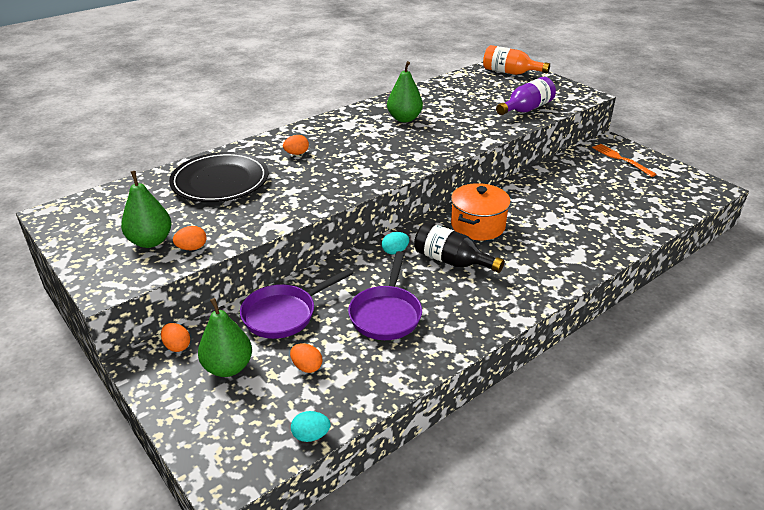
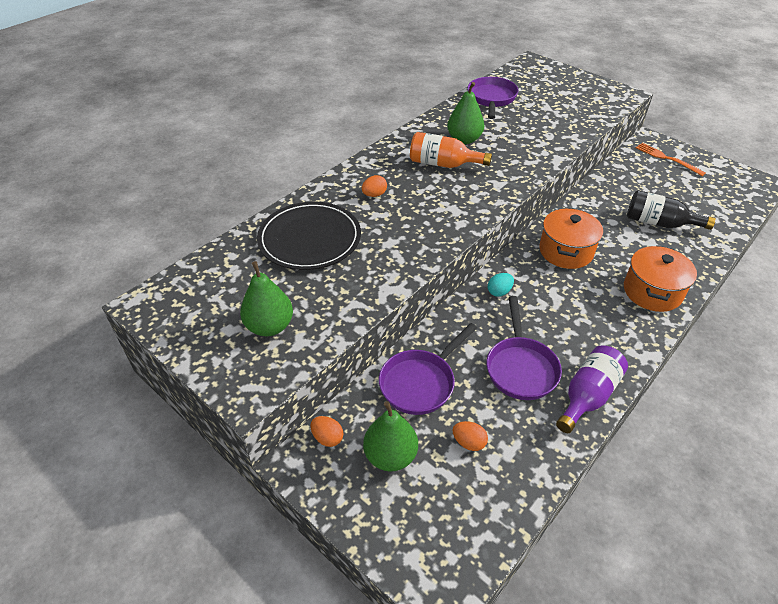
camera: 10 degrees left, 10 degrees up
(192, 248) = (318, 329): orange egg -> none
(311, 436) = (506, 524): turquoise egg -> none
(448, 89) = (491, 99): none -> purple pan
(452, 261) = (558, 296): black bottle -> black bottle (659, 223)
(510, 72) = (542, 73): orange bottle -> orange bottle (443, 164)
(526, 109) = (577, 116): purple bottle -> purple bottle (587, 396)
(550, 267) = (652, 291): none -> orange pot

